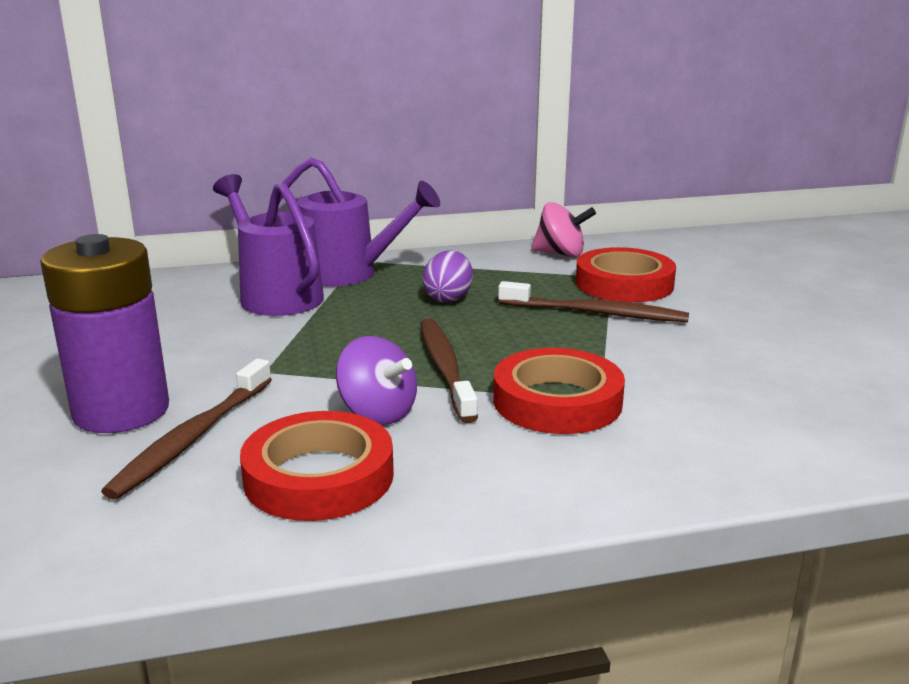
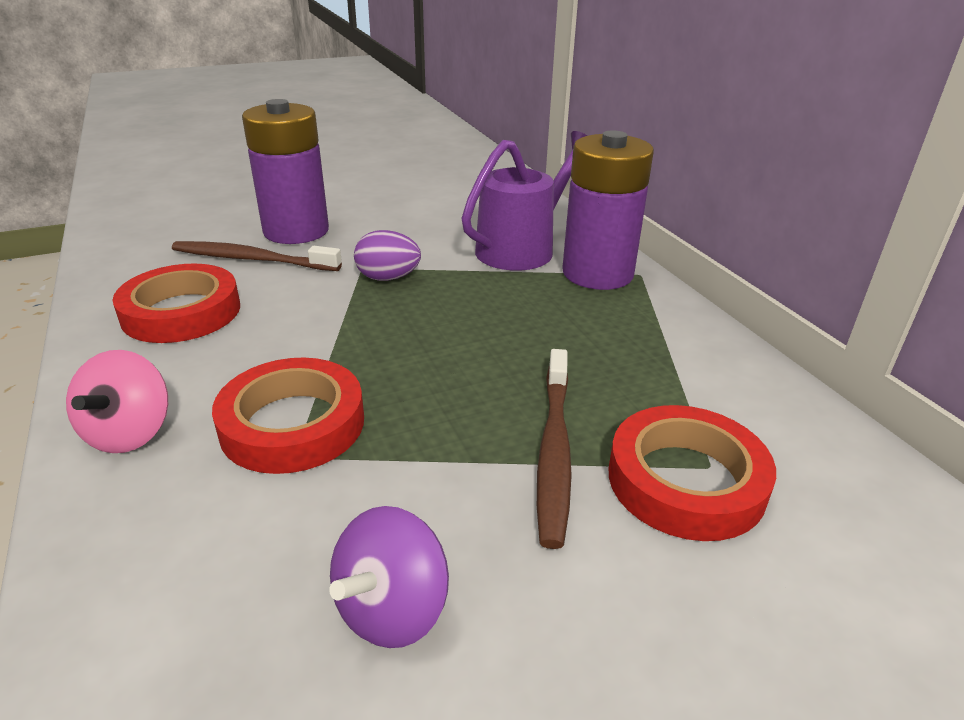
camera: 80 degrees right, 10 degrees up
(348, 273) = (597, 273): purple watering can -> purple battery
(377, 413) = (280, 324): purple spinning top -> purple spinning top (392, 609)
(445, 368) = (372, 349): brown toothbrush -> none
(448, 298) = (555, 336): purple egg -> purple egg (388, 278)
(561, 254) = (775, 414): pink spinning top -> pink spinning top (130, 433)

